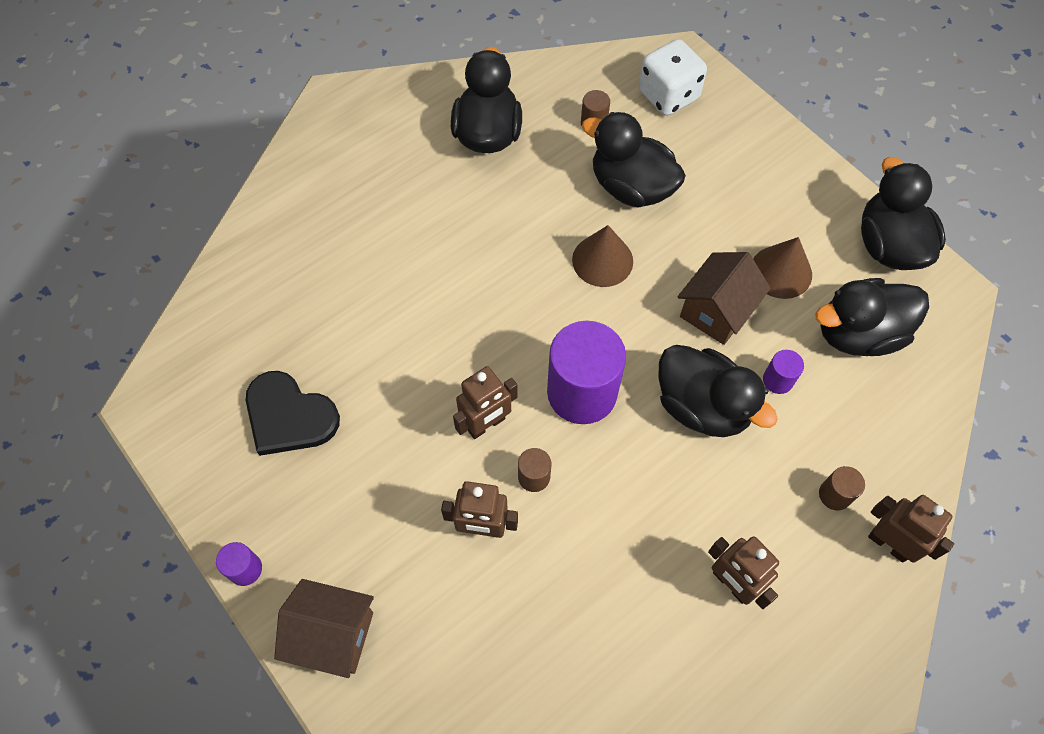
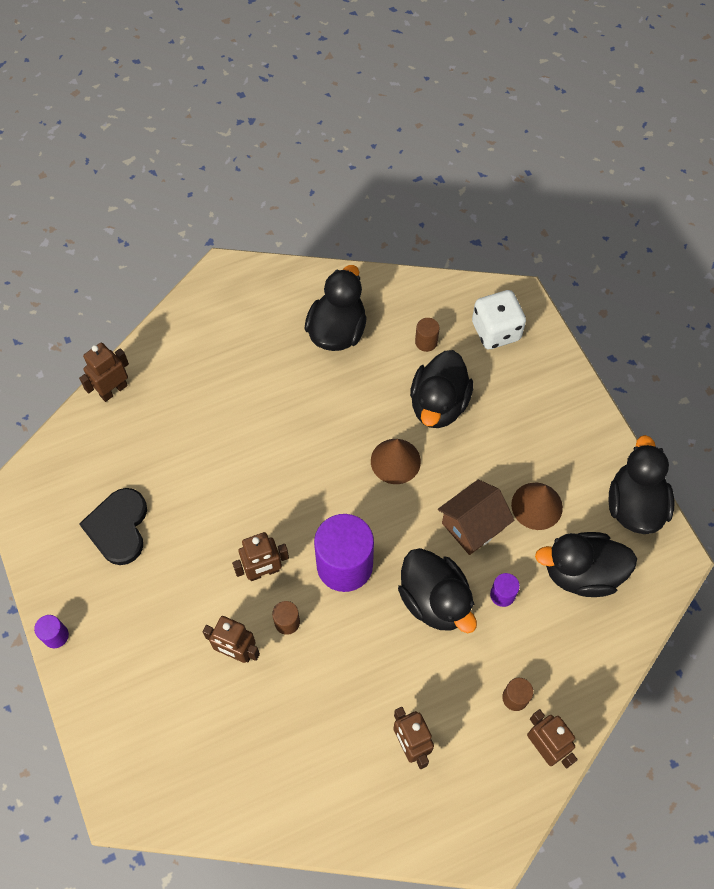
camera: 15 degrees right, 0 degrees up
(237, 258) = (113, 390): none -> brown robot
(289, 416) = (118, 527): black heart -> black heart turned 45 degrees clockwise
(333, 634) = (105, 701): brown house -> none
(631, 187) = (438, 404): black duck -> black duck turned 120 degrees counterclockwise

